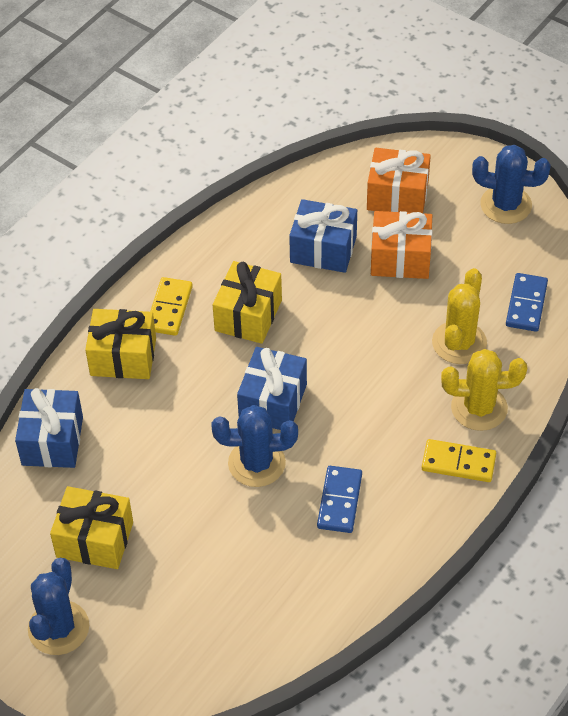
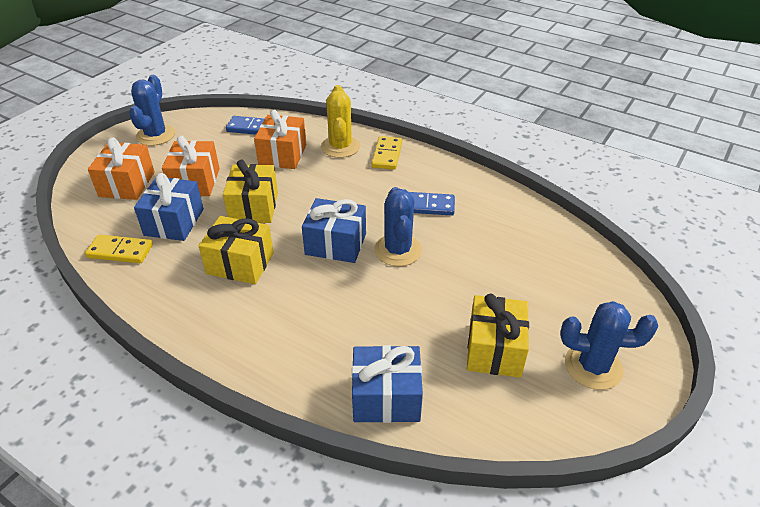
camera: 95 degrees left, 10 degrees down
(123, 357) = (280, 349): yellow gift -> yellow gift (254, 207)
(169, 308) = (223, 318): yellow domino -> yellow domino (120, 251)
(459, 343) = (282, 155): yellow cactus -> orange gift

